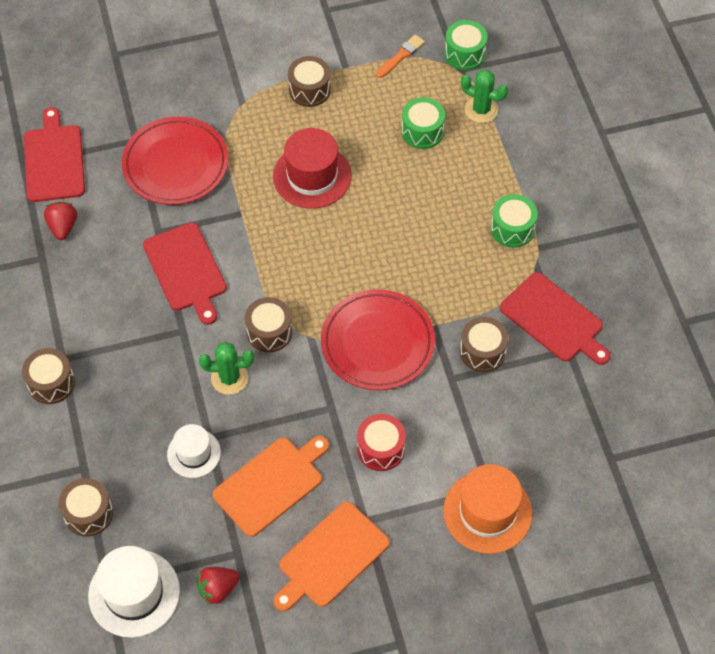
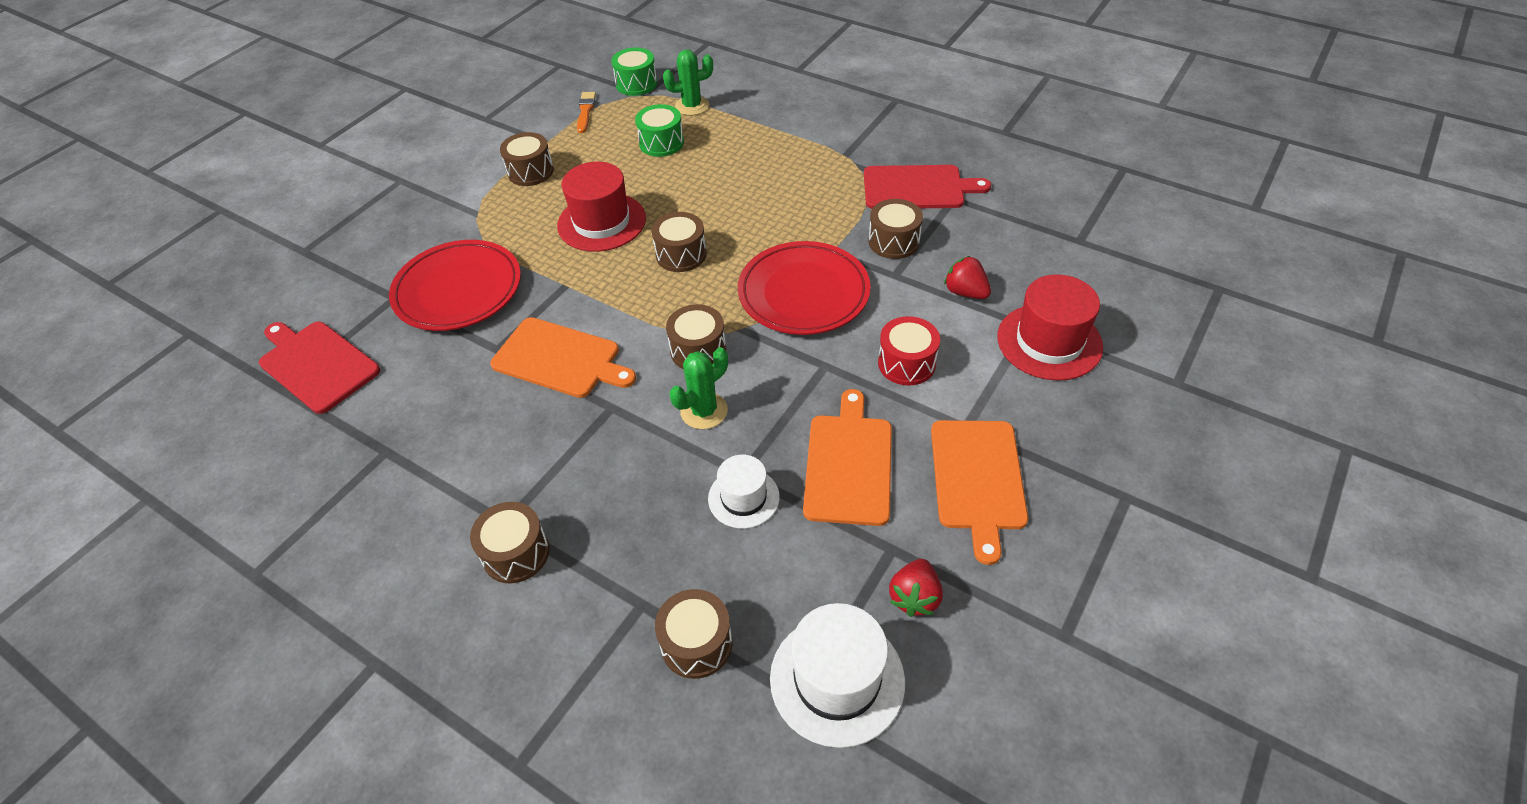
camera: 40 degrees left, 10 degrees down
(63, 227) = (384, 410): red strawberry -> red strawberry (965, 292)
(186, 270) = (560, 359): red cutting board -> orange cutting board
(334, 246) = (681, 254): none -> brown drum
(487, 512) = (1049, 341): orange hat -> red hat
(512, 229) = (810, 156): green drum -> none

